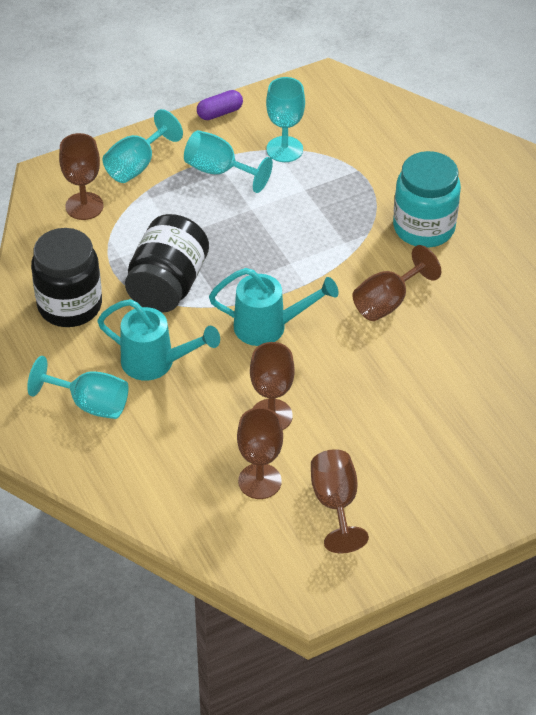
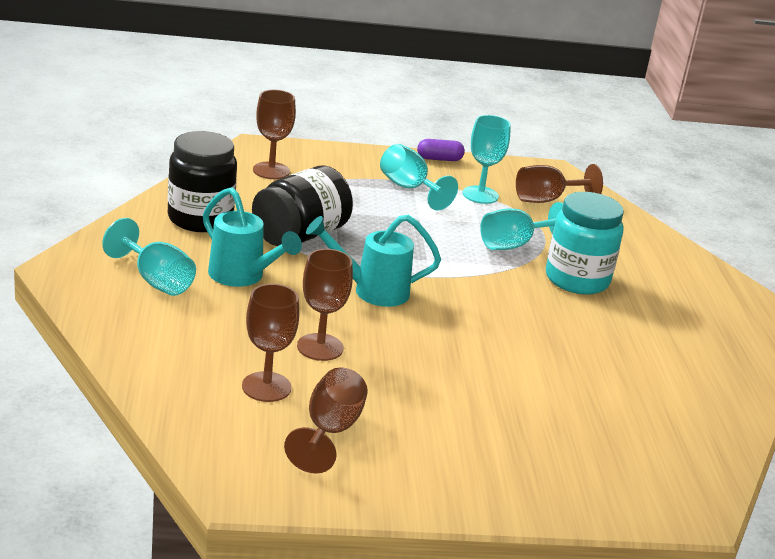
camera: 20 degrees right, 20 degrees down
(137, 165) = (339, 164): turquoise goblet -> turquoise goblet (514, 245)
(269, 327) = (371, 291): turquoise watering can -> turquoise watering can turned 150 degrees clockwise
(387, 302) = (502, 313): brown goblet -> brown goblet (546, 200)

